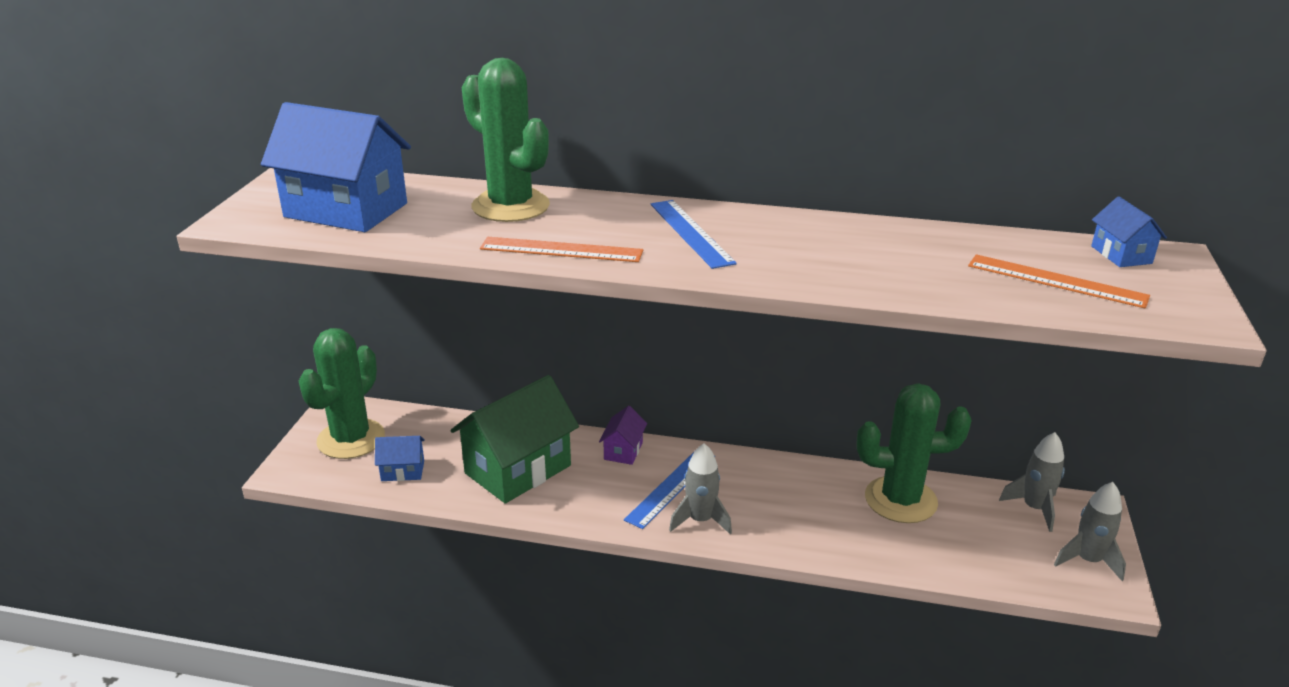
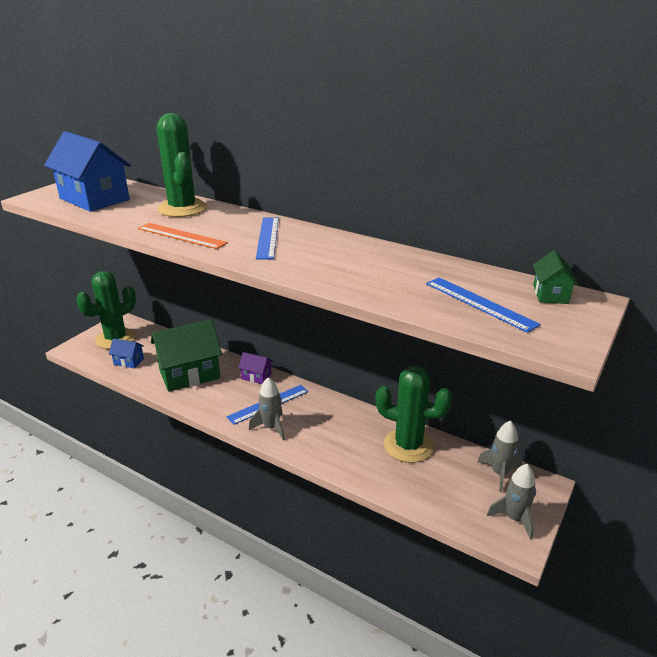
camera: 20 degrees right, 0 degrees up
(623, 451) = (256, 376): purple house -> purple house turned 75 degrees clockwise
(1056, 281) = (479, 303): orange ruler -> blue ruler
(1121, 255) = (550, 294): blue house -> green house

